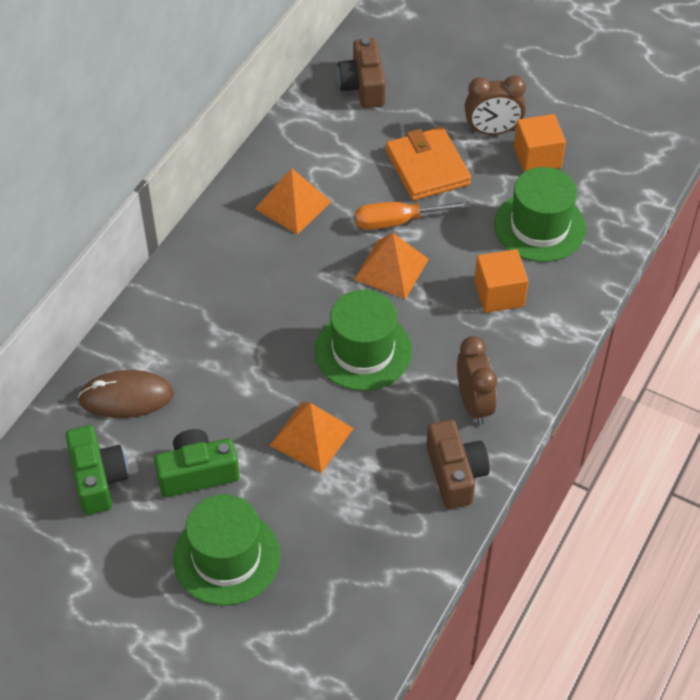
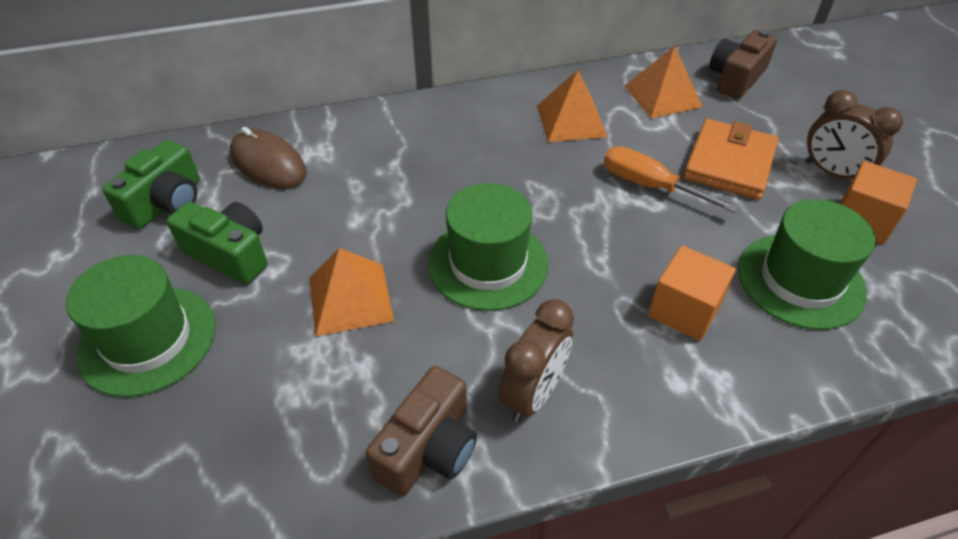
camera: 45 degrees right, 5 degrees down
(391, 269) = (598, 217): orange pyramid -> orange pyramid (662, 96)

